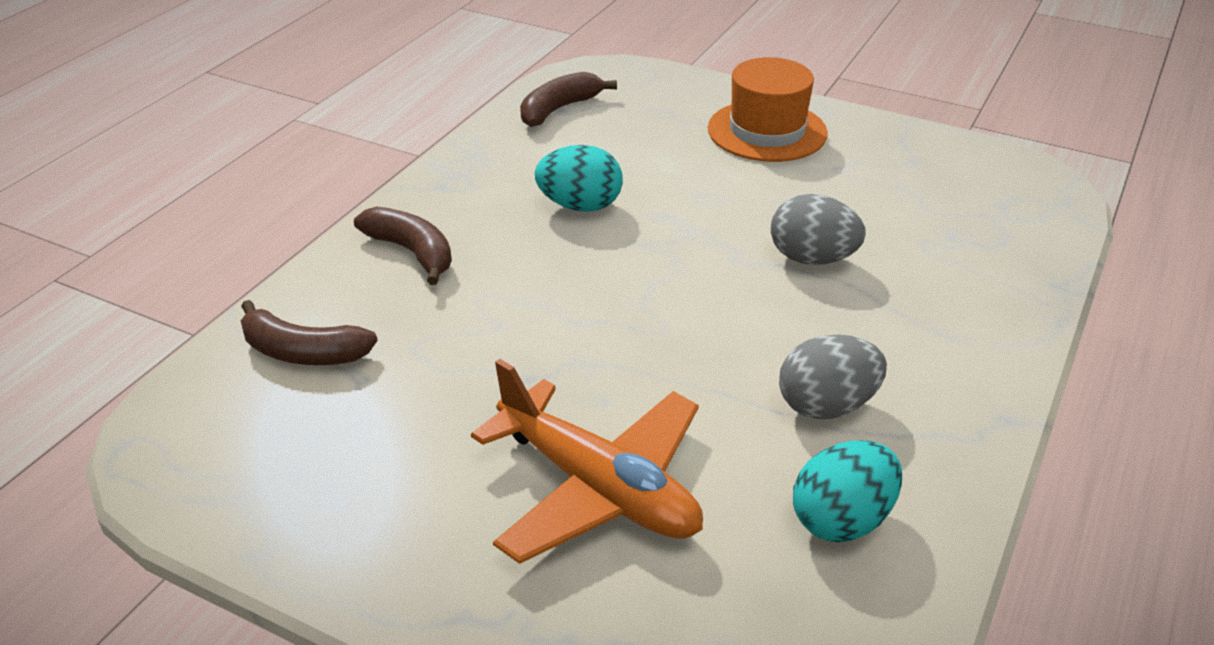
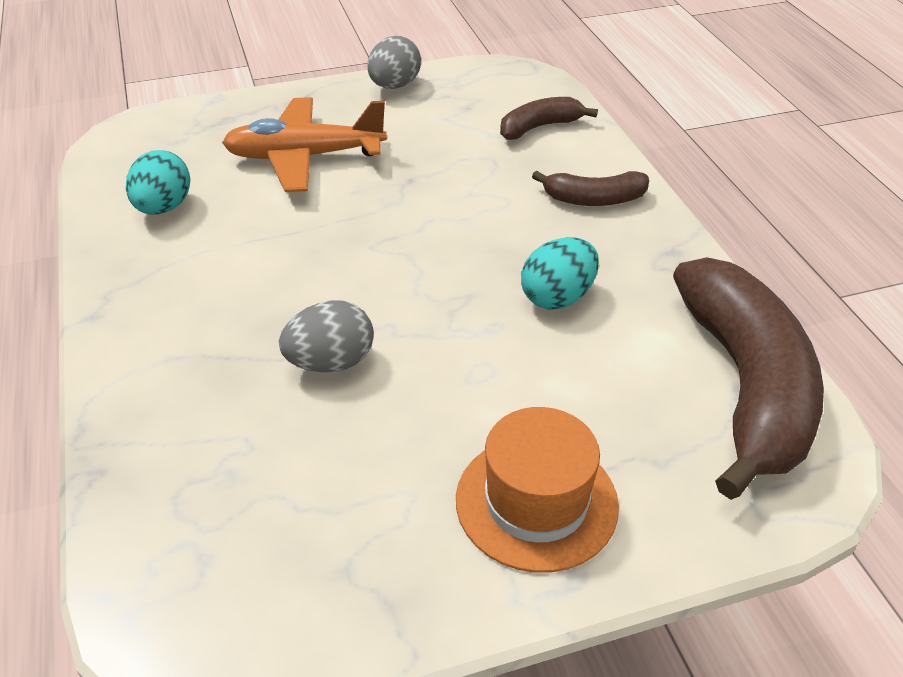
camera: 135 degrees right, 5 degrees up
(559, 109) = (745, 386): brown banana -> brown banana, size x2.08
(827, 406) = (220, 258): grey egg -> grey egg (394, 86)

